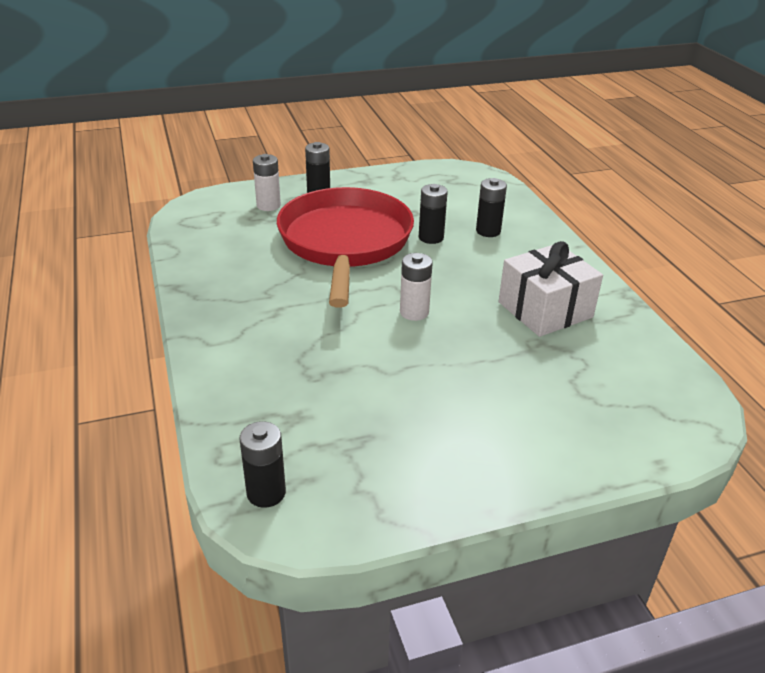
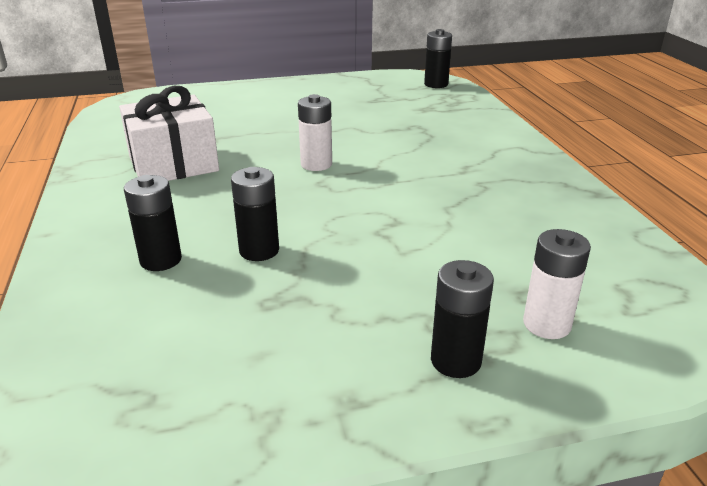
camera: 175 degrees left, 5 degrees down
(345, 243) = (393, 244): red pan -> none

